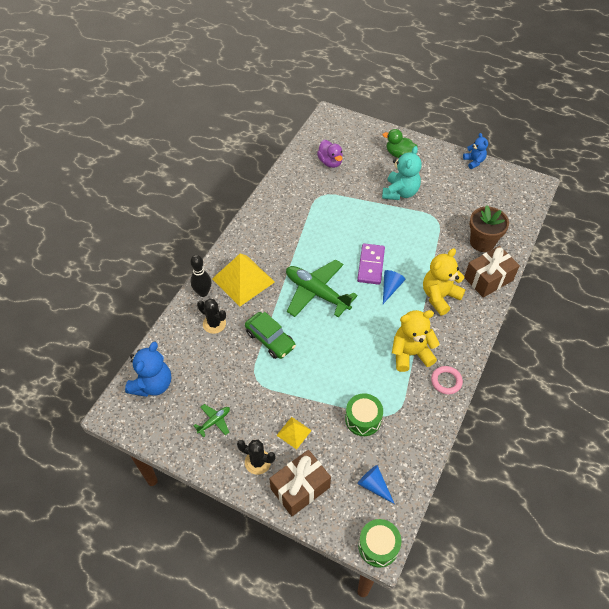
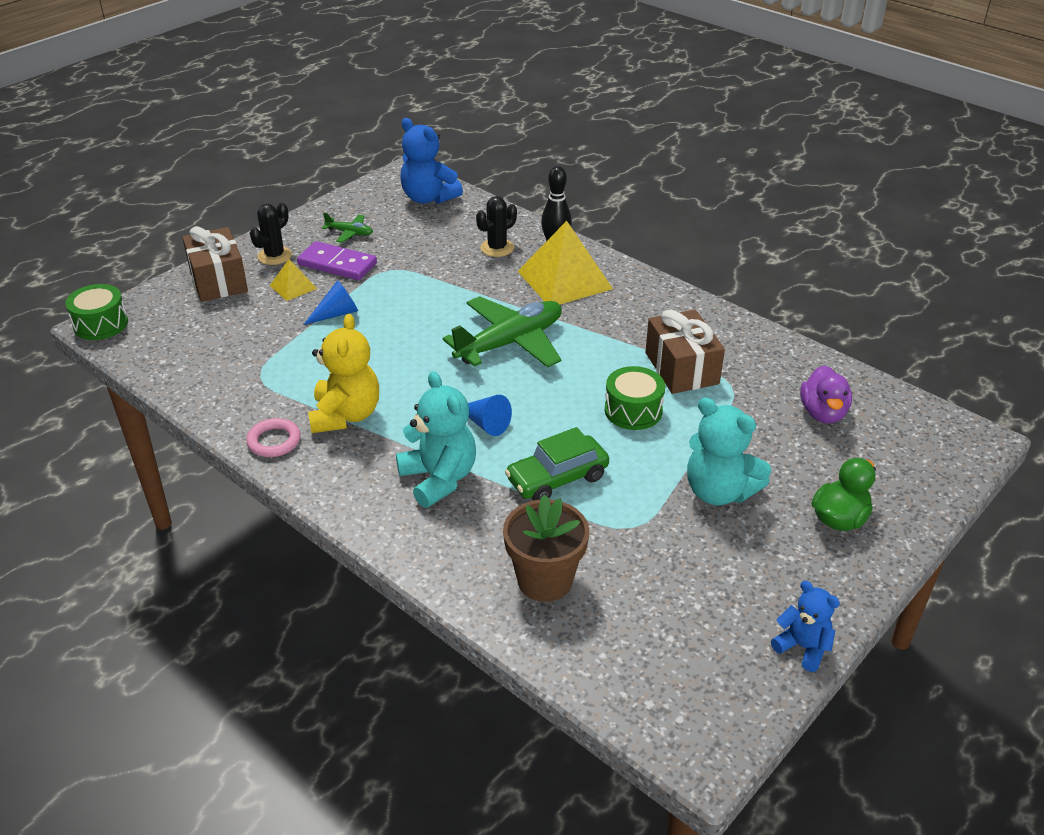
camera: 105 degrees right, 15 degrees down
(214, 421) = (349, 233): green plane -> green plane turned 45 degrees counterclockwise
(270, 339) = (446, 288): green car -> green car (557, 478)
(330, 162) = (823, 413): purple duck -> purple duck turned 75 degrees counterclockwise
(363, 419) = (271, 346): green drum -> green drum (633, 410)
(371, 265) = (544, 411): purple domino -> purple domino (337, 264)
(374, 485) = (174, 336): blue cone -> blue cone (337, 314)
(439, 296) = (439, 479): yellow teddy bear -> turquoise teddy bear
(474, 161) = (803, 647): blue teddy bear -> blue teddy bear turned 135 degrees counterclockwise
(488, 279) = (448, 559): brown gift -> brown gift (681, 368)

